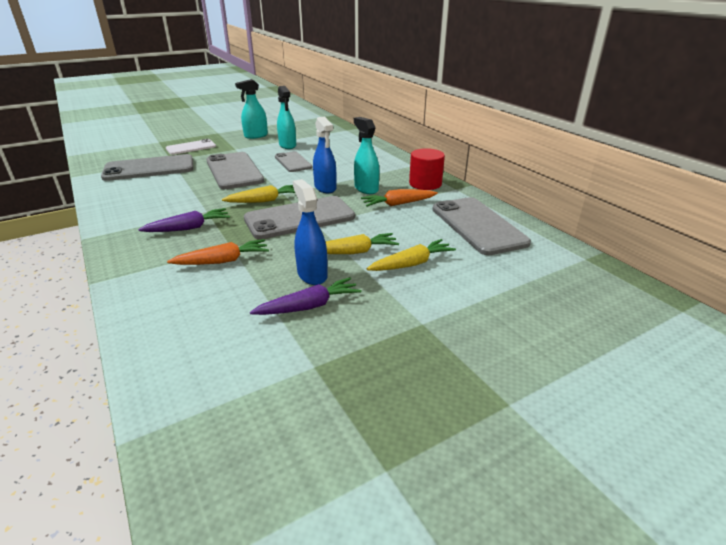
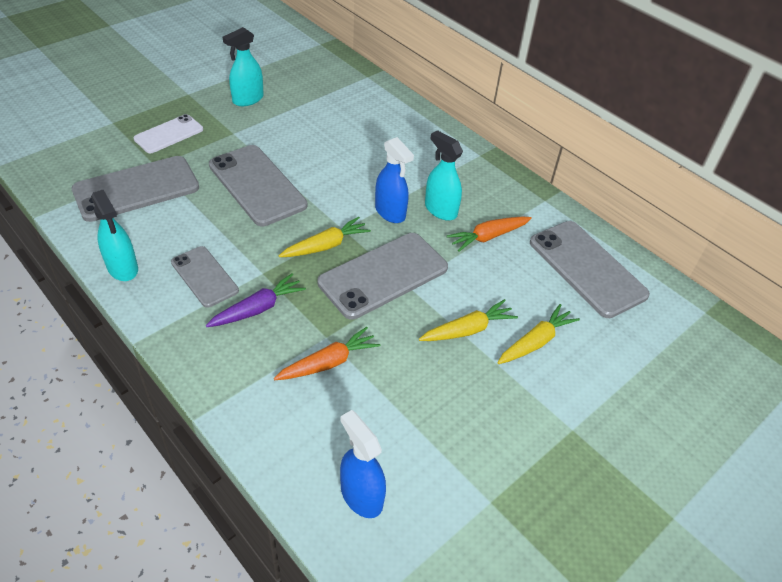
camera: 15 degrees left, 15 degrees up
(287, 145) = (302, 120): turquoise spray bottle -> turquoise spray bottle (123, 268)
(293, 162) = (326, 159): grey phone -> grey phone (204, 276)
(309, 306) = (453, 421): purple carrot -> none
(312, 274) = (437, 372): blue spray bottle -> blue spray bottle (361, 495)
(425, 184) = (507, 193): red cylinder -> none

